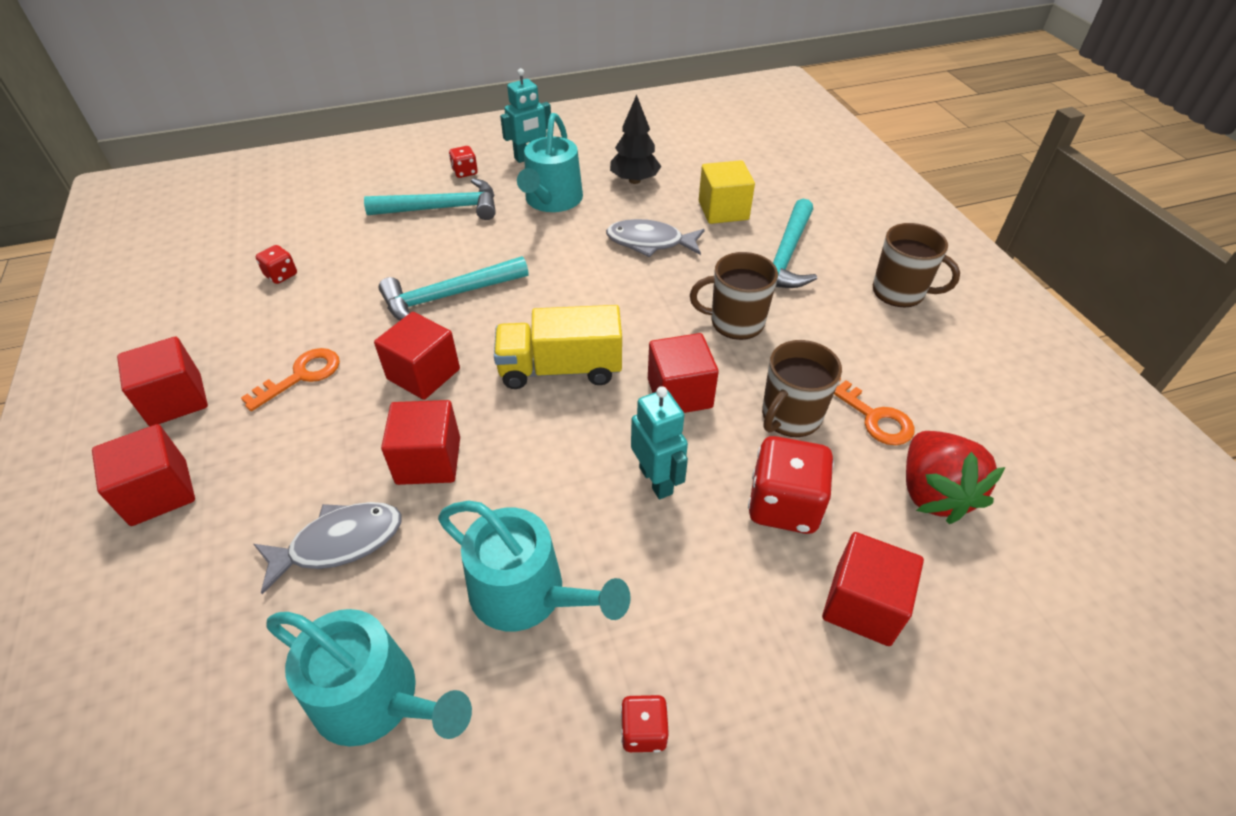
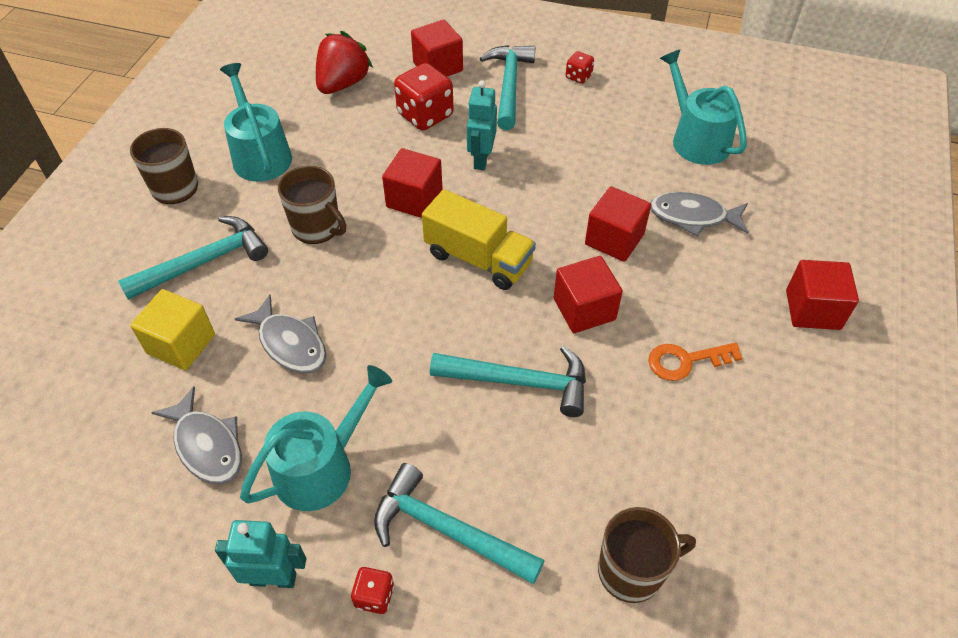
camera: 145 degrees left, 5 degrees up
(176, 400) = (799, 392): red cube -> none
(281, 275) = (674, 514): red dice -> none
(527, 593) = (596, 144): turquoise watering can -> turquoise watering can (260, 155)
(634, 180) = (207, 445): black tree -> grey fish
(732, 633) = (509, 85): none -> turquoise hammer
(790, 416) = (364, 152): brown mug -> brown mug (632, 571)
(873, 416) = (318, 128): orange key -> none

